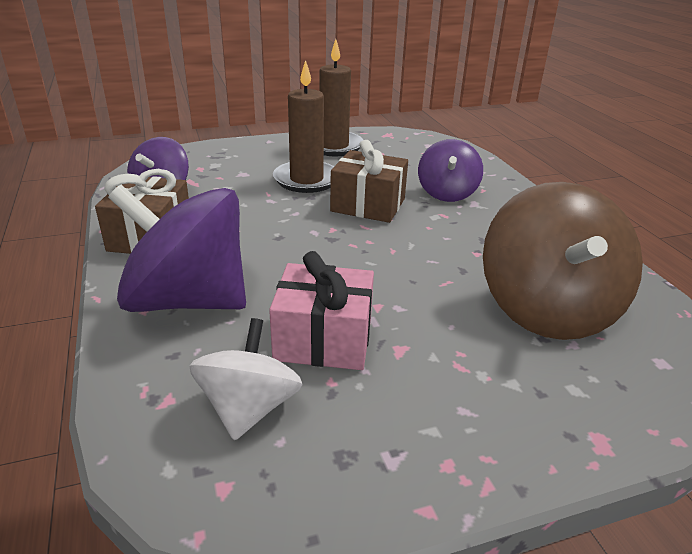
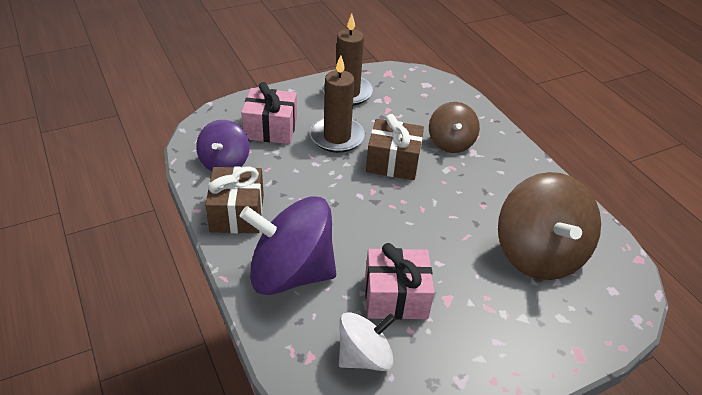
camera: 10 degrees left, 10 degrees up
(231, 168) = (270, 129): none -> pink gift
(249, 408) = (364, 356): white spinning top -> white spinning top turned 60 degrees clockwise
(447, 193) = (450, 143): purple spinning top -> brown spinning top

